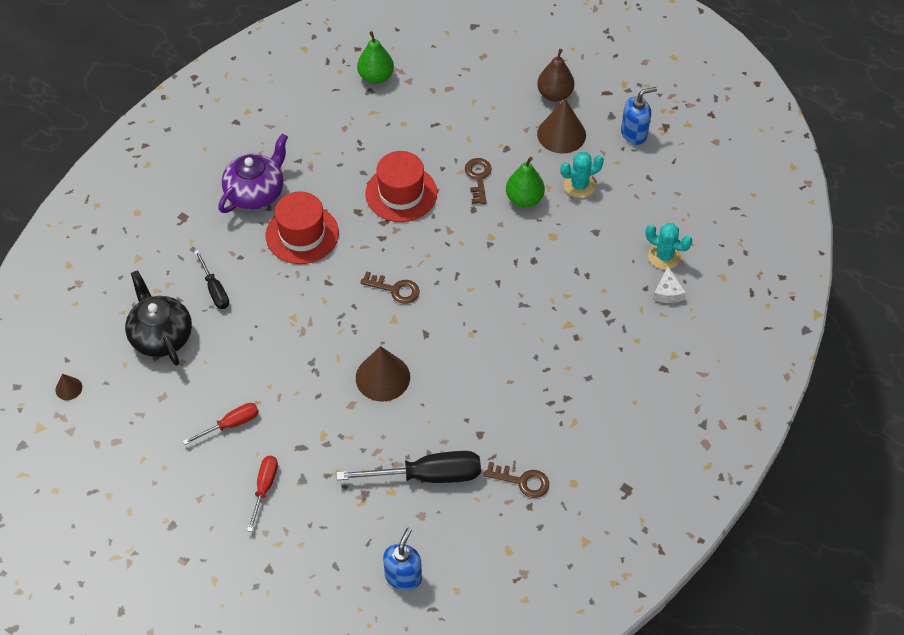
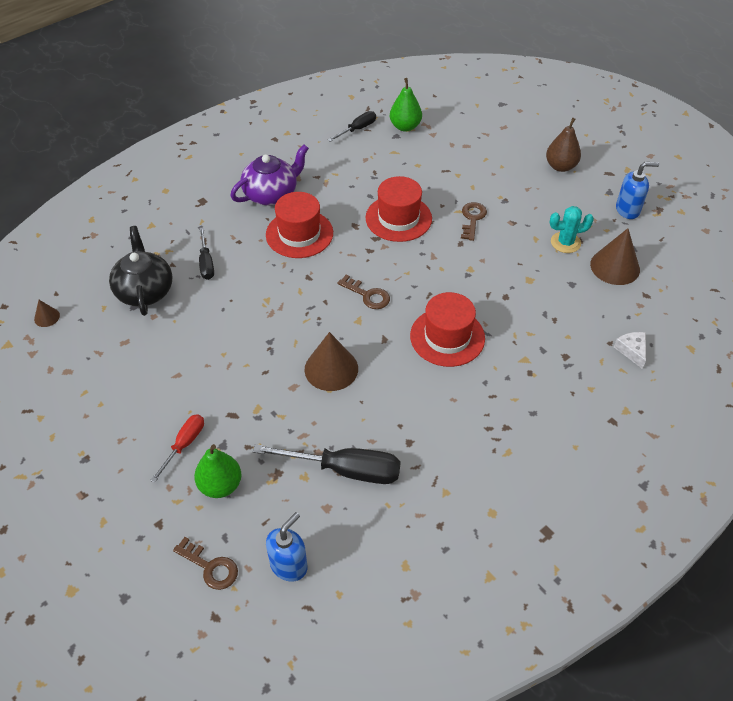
camera: 15 degrees right, 5 degrees down
(231, 424) = (175, 379): red screwdriver -> none
(324, 91) = (357, 129): none -> black screwdriver
(487, 317) = (447, 337): none -> red hat
(522, 481) = (439, 498): brown key -> brown key (210, 567)
(524, 199) = (510, 244): green pear -> green pear (220, 485)
(561, 134) = (559, 198): brown cone -> brown cone (615, 266)
(664, 256) = (635, 318): turquoise cactus -> none
(667, 292) = (632, 350): white cheese -> white cheese turned 150 degrees clockwise

